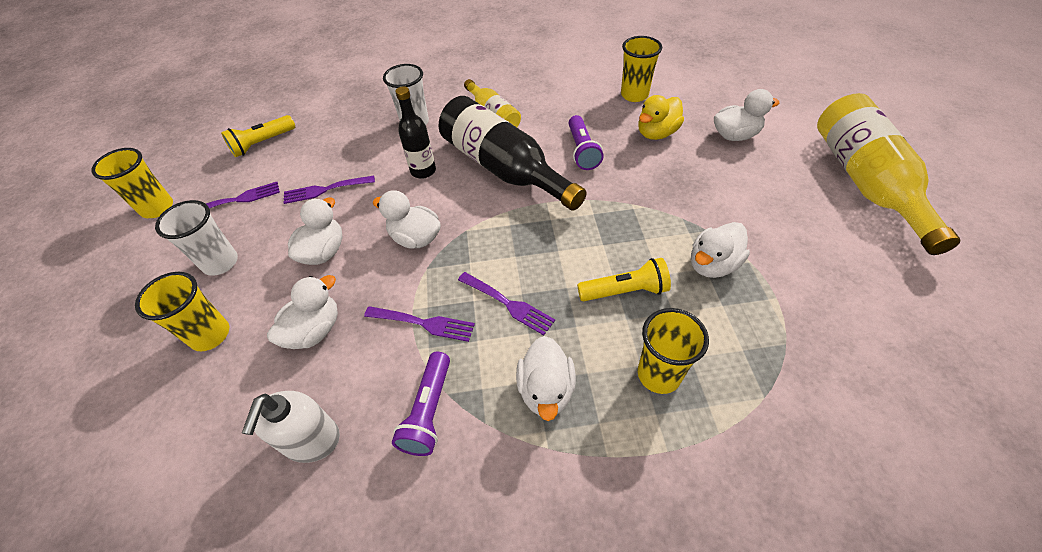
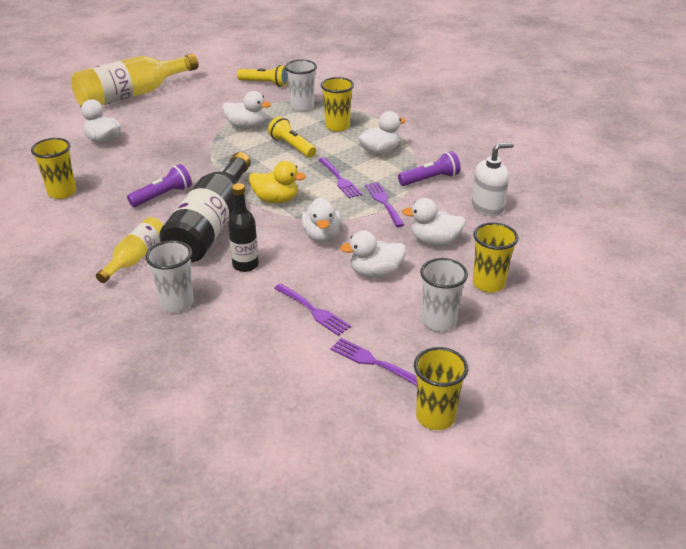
camera: 125 degrees left, 15 degrees down
(262, 143) = (286, 403): yellow flashlight -> yellow flashlight (265, 83)
(508, 304) = (339, 179): purple fork -> purple fork turned 150 degrees clockwise
(656, 133) = (118, 170): yellow duck -> yellow duck (276, 199)
(753, 358) = (302, 107): none -> white cup

